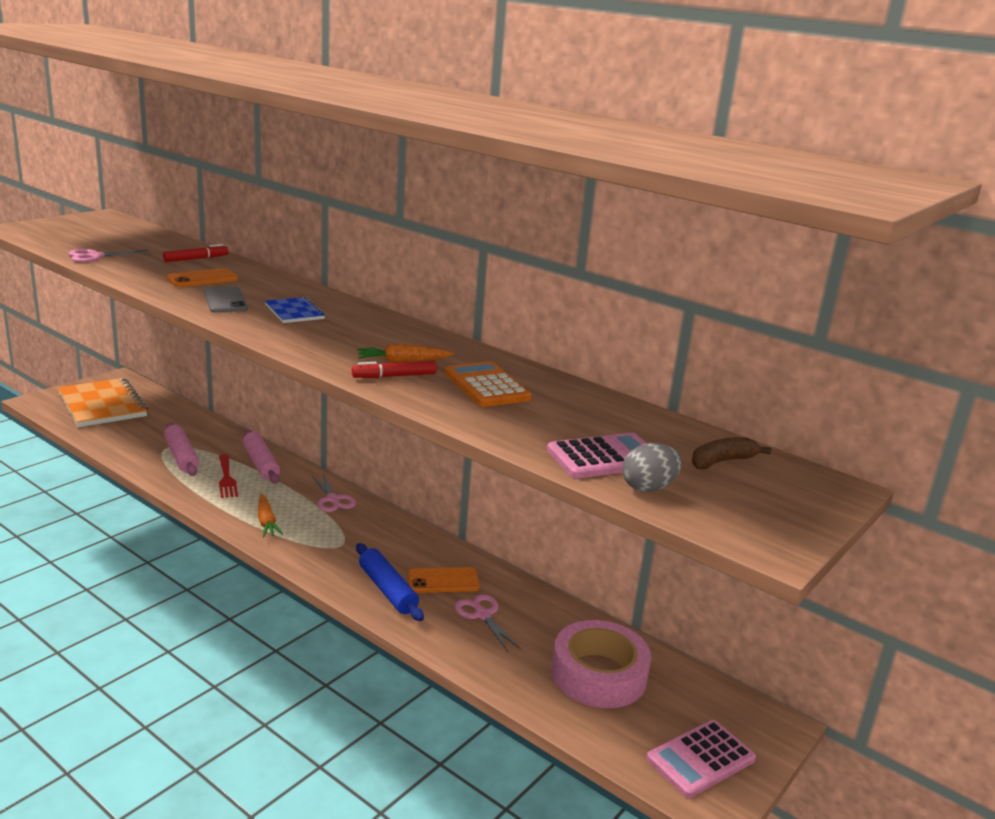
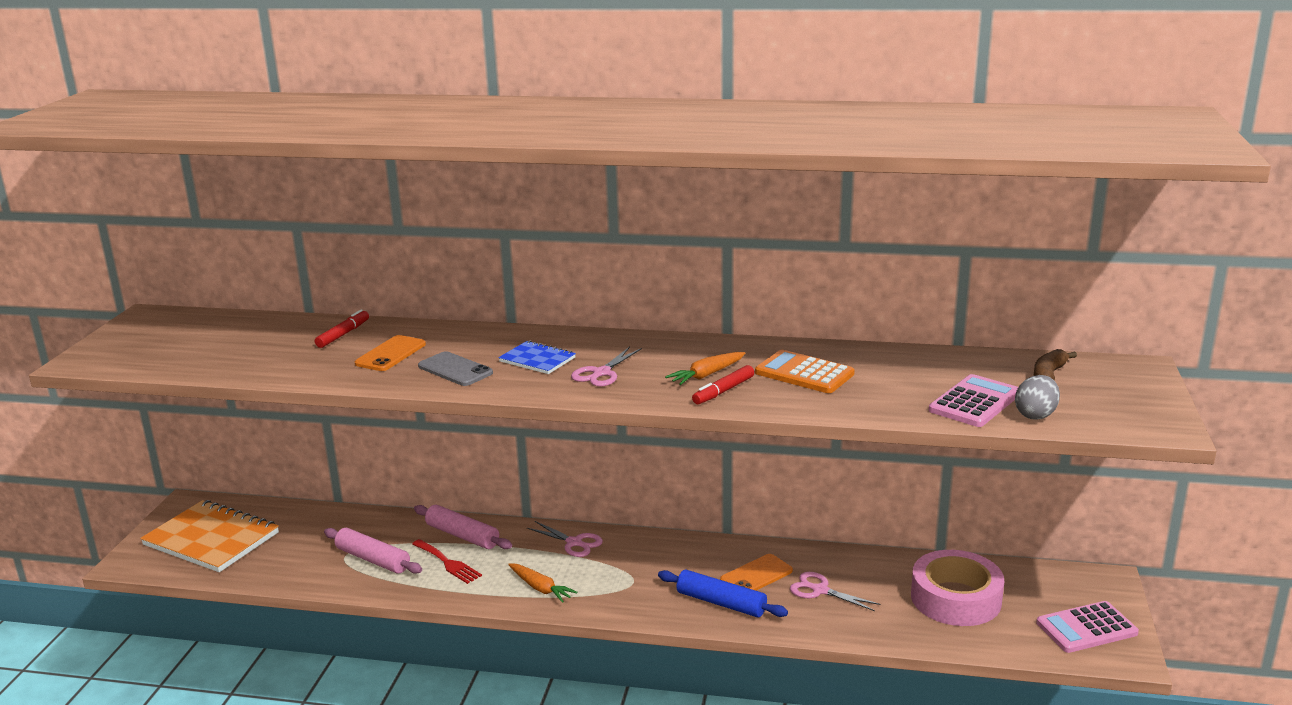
camera: 25 degrees left, 0 degrees up
(95, 256) = (236, 365): pink scissors -> pink scissors (601, 373)
(700, 759) = (1086, 628): pink calculator -> pink calculator turned 45 degrees clockwise

